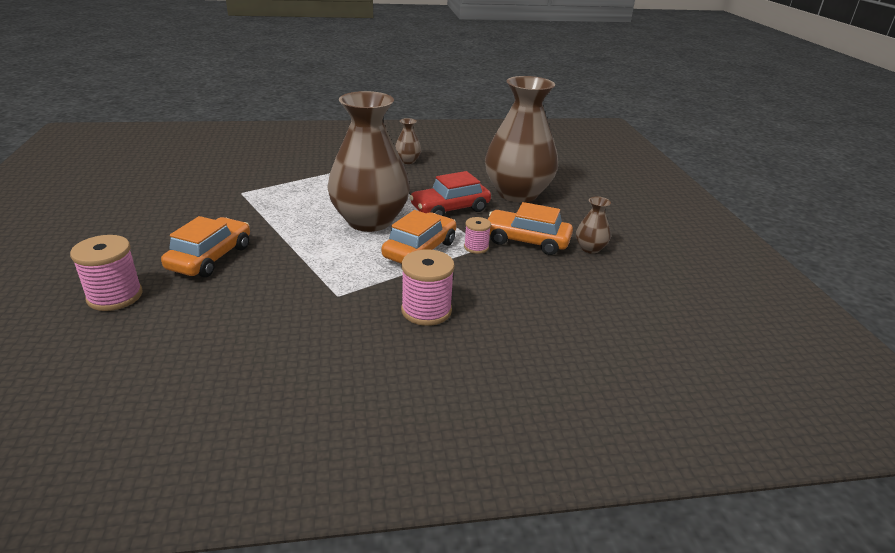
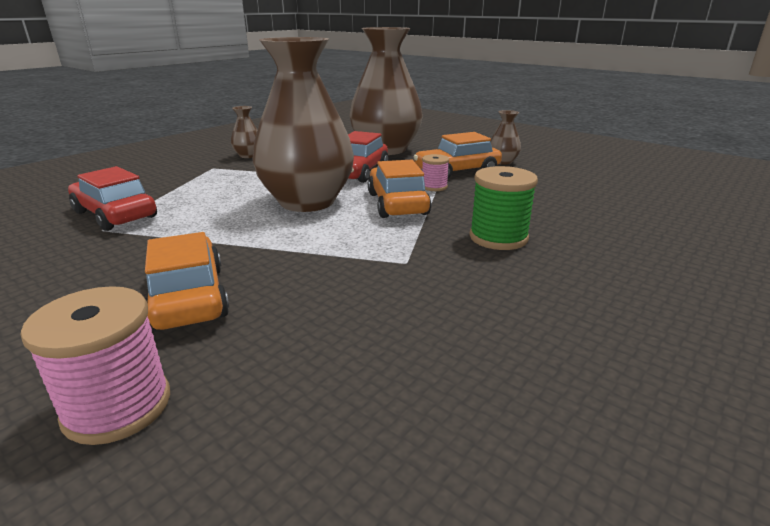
camera: 40 degrees left, 5 degrees down
(261, 184) = (115, 214): none -> red car
(426, 310) = (498, 238): pink spool -> green spool

